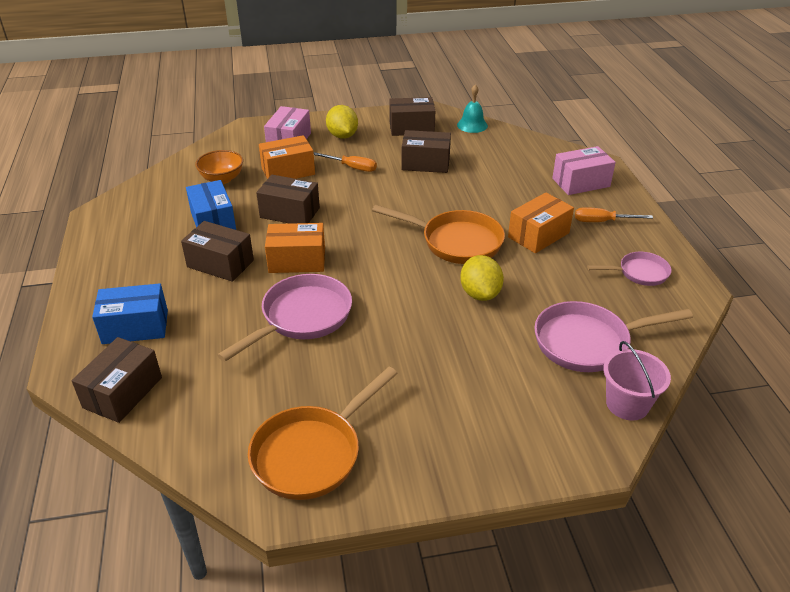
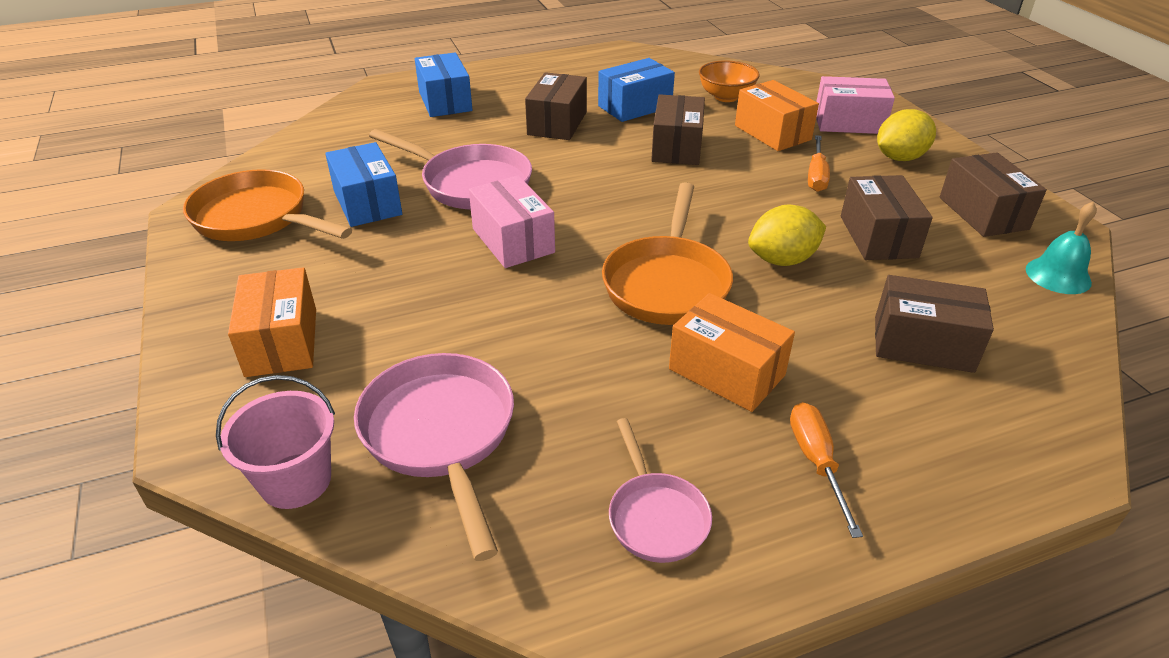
camera: 80 degrees right, 0 degrees up
(123, 392) = (354, 113): brown box -> brown box (923, 344)
(297, 261) = (577, 166): orange box -> orange box (281, 342)
(311, 379) = (367, 203): none -> blue box
(480, 294) = (544, 314): yellow lemon -> yellow lemon (782, 260)
(581, 182) = (951, 430): pink box -> pink box (513, 240)

